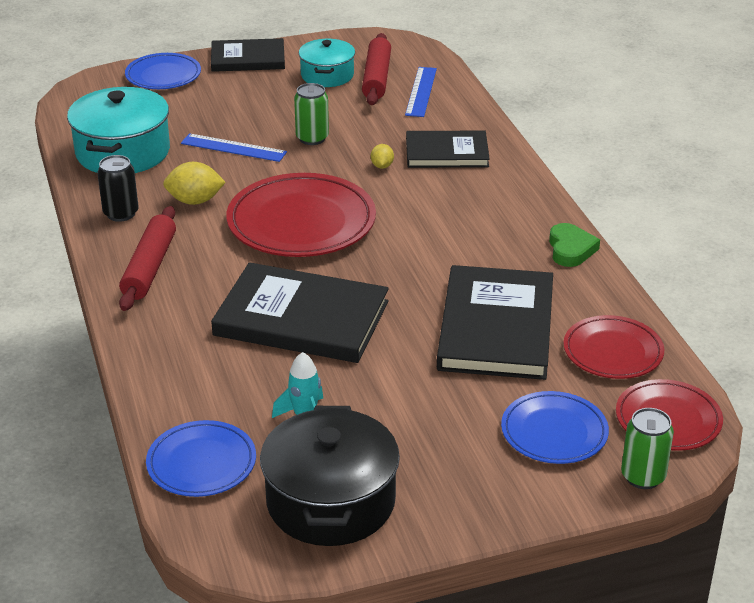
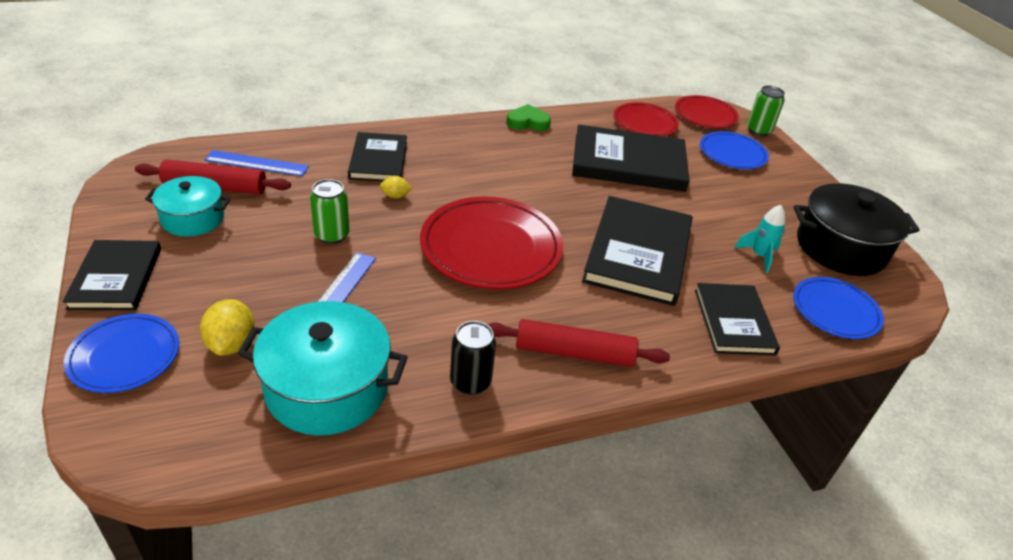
camera: 95 degrees left, 5 degrees up
(187, 375) = (734, 321): none -> black book
(195, 201) = (447, 321): yellow lemon -> yellow lemon (231, 344)

